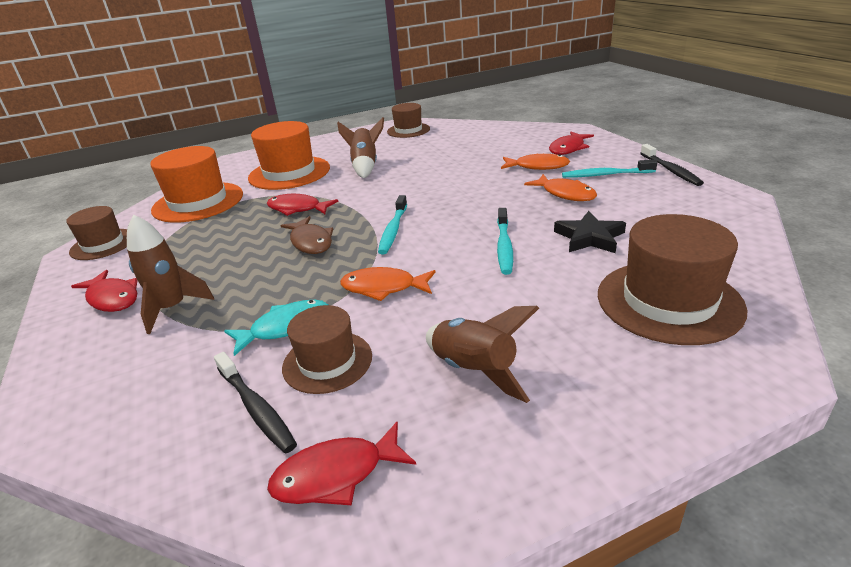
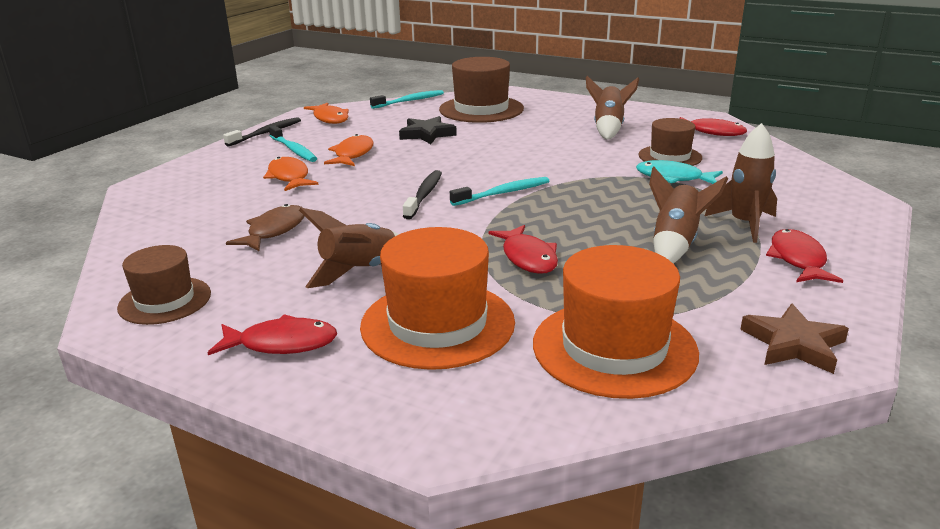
camera: 130 degrees left, 5 degrees down
(103, 244) = (793, 344): brown hat -> brown star
(216, 262) = (675, 244): none -> brown rocket
(256, 408) = (728, 158): black toothbrush -> black toothbrush (424, 195)
(311, 242) = (574, 218): brown fish -> brown fish (274, 231)
(383, 288) = (584, 168): orange fish -> orange fish (330, 118)
(504, 246) = (474, 152): turquoise toothbrush -> turquoise toothbrush (409, 101)
(568, 148) = (221, 176): red fish -> red fish (282, 343)

